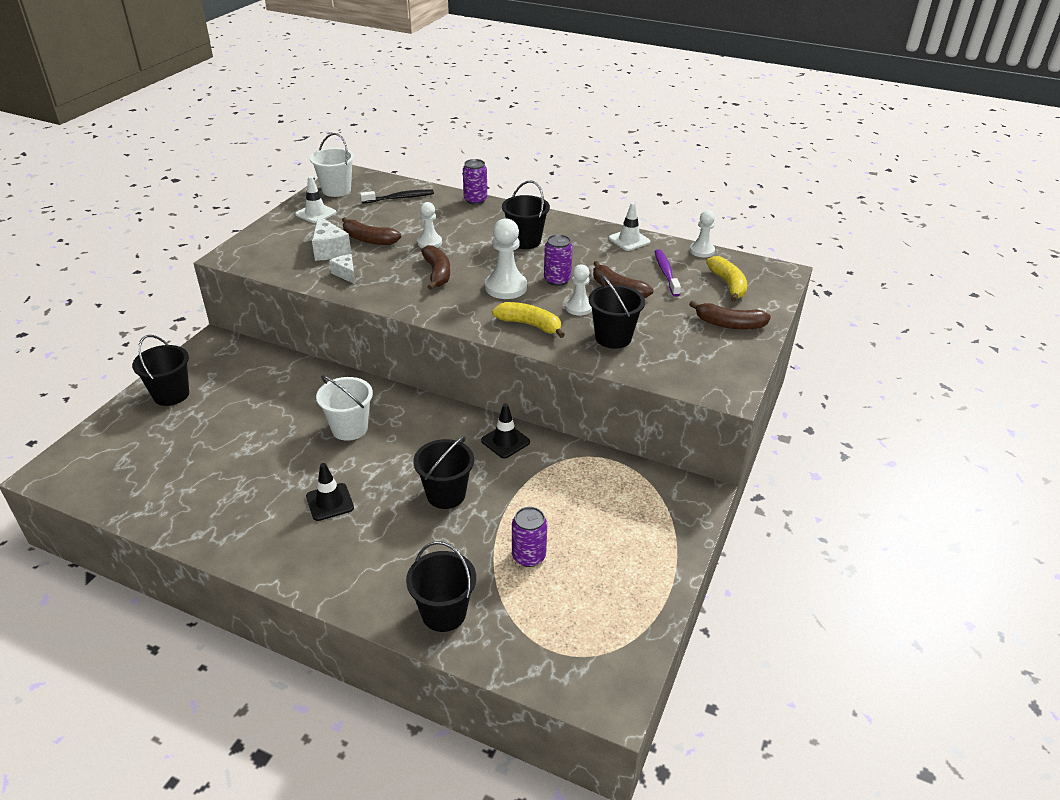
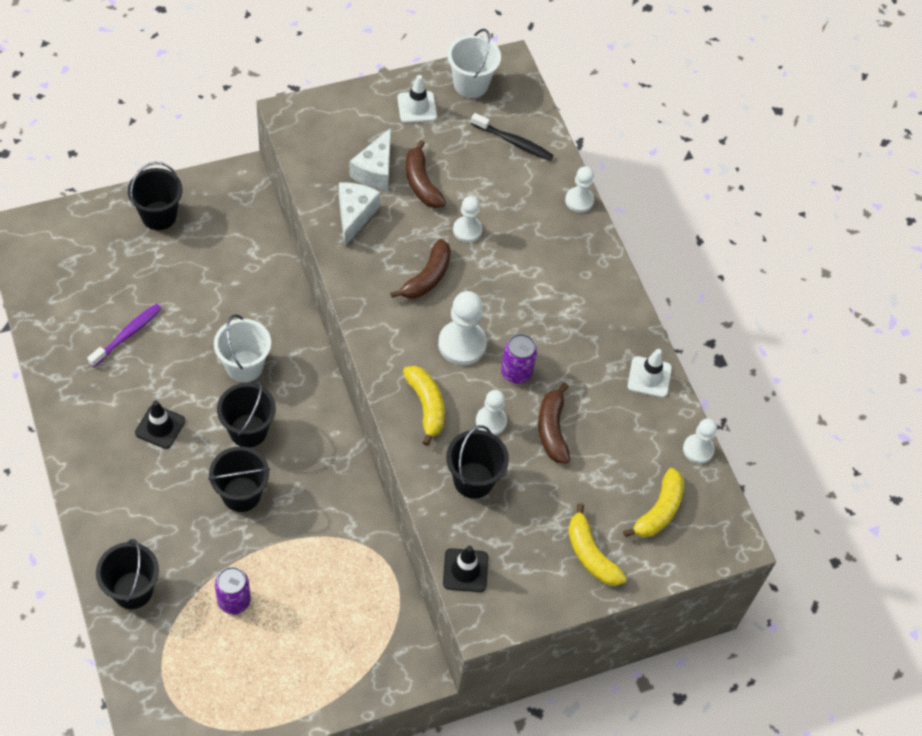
camera: 40 degrees right, 20 degrees up
(346, 274) = (354, 216): white cheese -> white cheese, size x1.58
(475, 200) = (579, 200): purple can -> white pawn
(505, 441) = (339, 485): black traffic cone -> black traffic cone (465, 570)
(525, 241) = (552, 298): black bucket -> black bucket (248, 430)
(666, 273) = (623, 447): purple toothbrush -> purple toothbrush (127, 335)
(729, 324) = (590, 554): brown banana -> yellow banana

